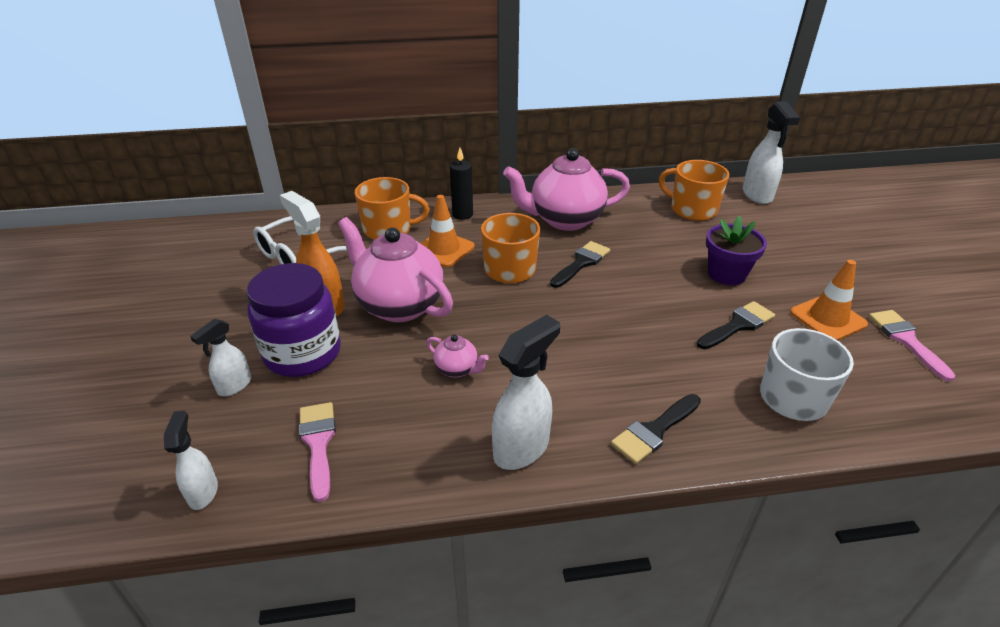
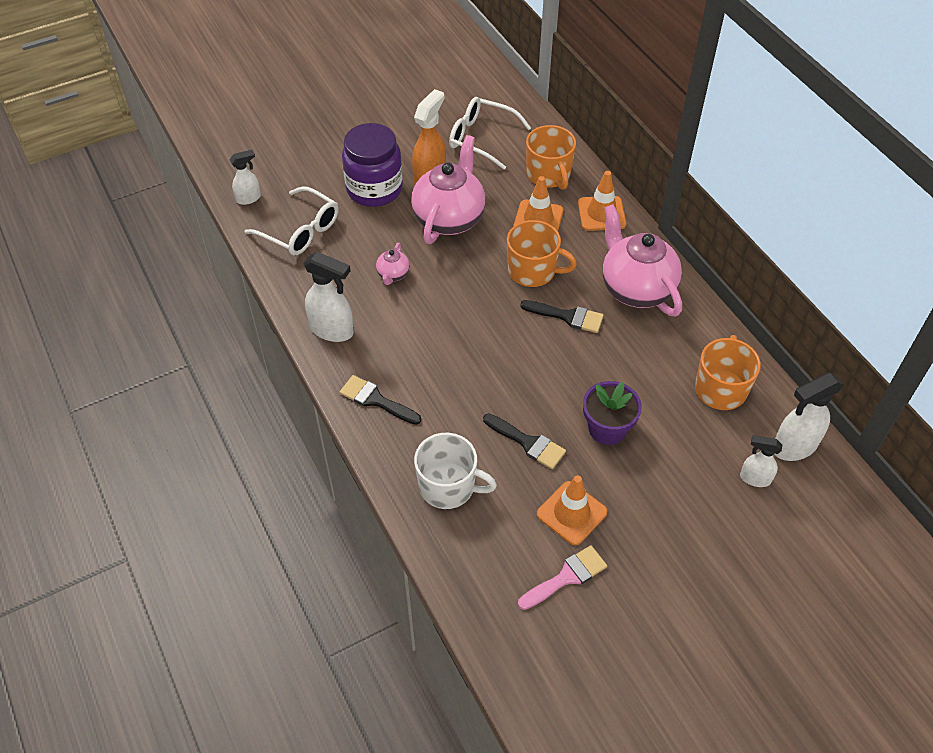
camera: 70 degrees right, 15 degrees up
(234, 386) = (331, 171): white spray bottle -> white spray bottle (754, 478)
(318, 443) = (300, 230): pink brush -> white glasses
(462, 215) = (601, 214): black candle -> orange traffic cone

